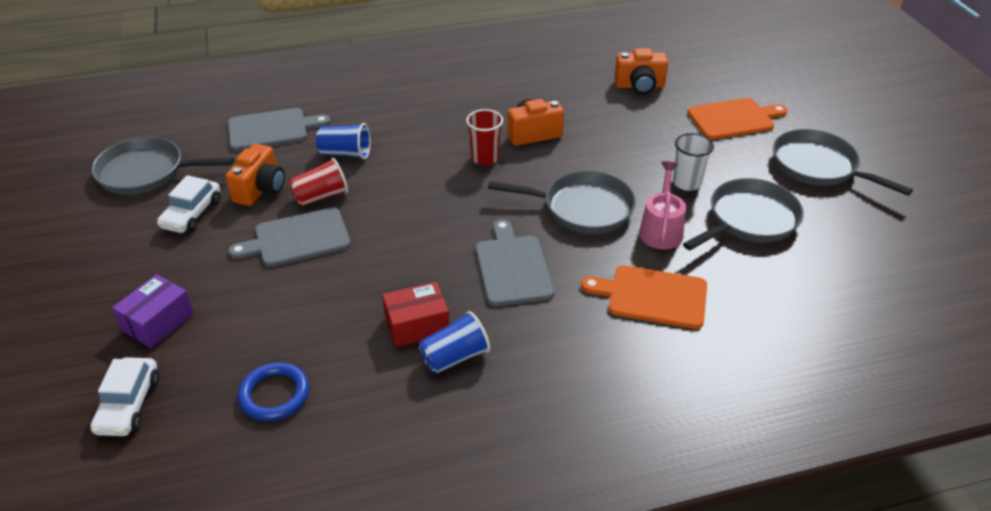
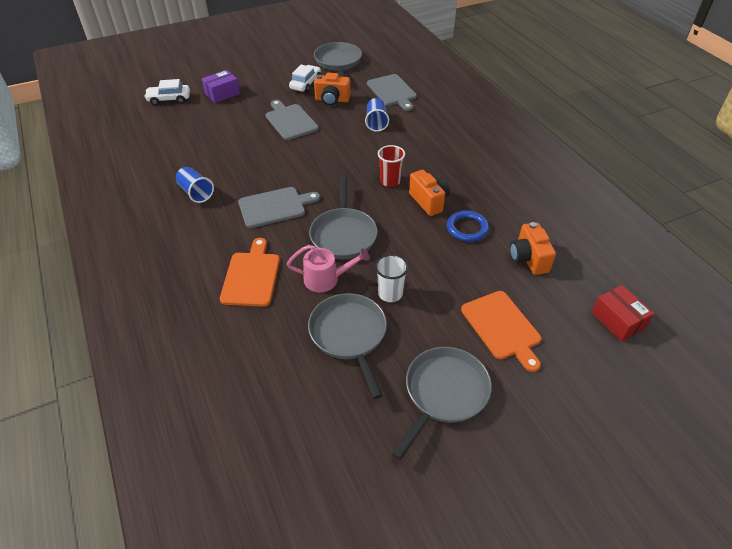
camera: 80 degrees right, 5 degrees up
(158, 322) = (222, 93): purple box -> purple box turned 60 degrees counterclockwise
(192, 214) = (305, 84): white car -> white car turned 105 degrees clockwise
(274, 395) = (172, 137): blue ring -> blue ring (467, 228)
(321, 196) = (330, 121): red cup -> none
(417, 325) = (221, 175): red box -> red box (617, 320)
(749, 219) = (349, 335): grey pan -> grey pan turned 150 degrees counterclockwise

